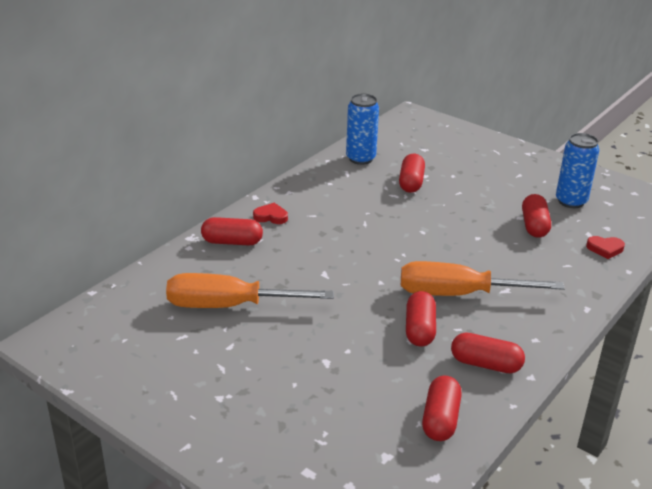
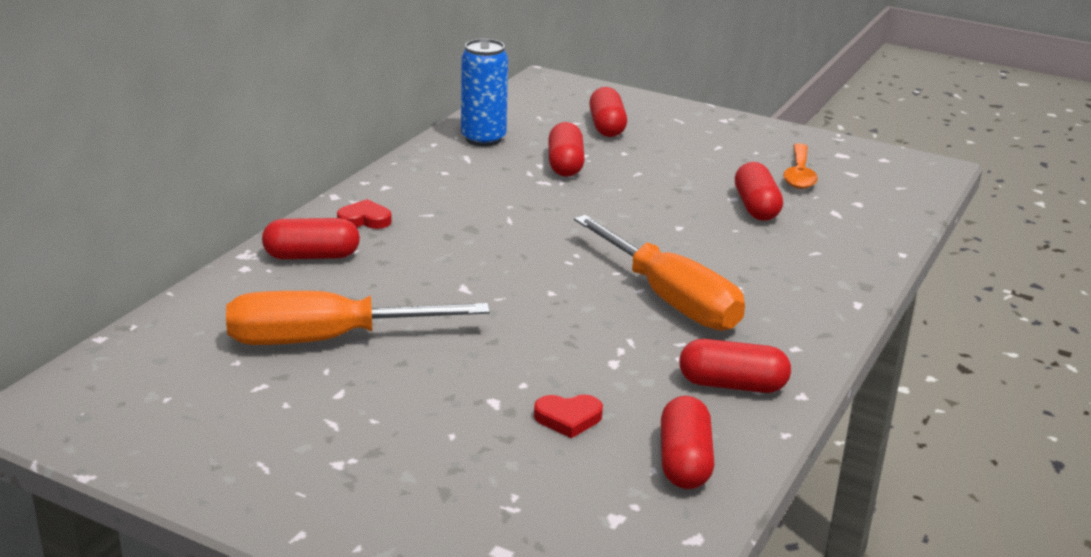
camera: 10 degrees left, 5 degrees down
(419, 329) = (624, 348): red capsule -> red capsule (607, 126)
(458, 294) = (670, 299): orange screwdriver -> orange screwdriver turned 120 degrees counterclockwise
(571, 201) = (799, 174): blue can -> orange spoon
(605, 249) = (862, 229): red heart -> red heart (568, 418)

